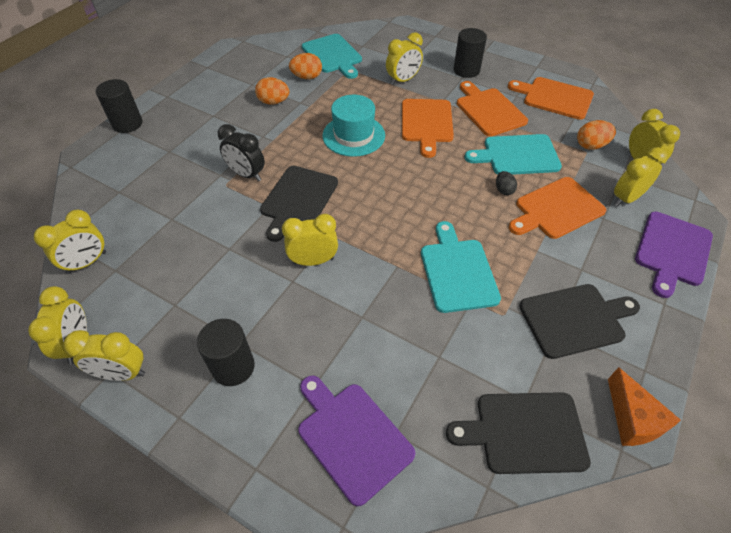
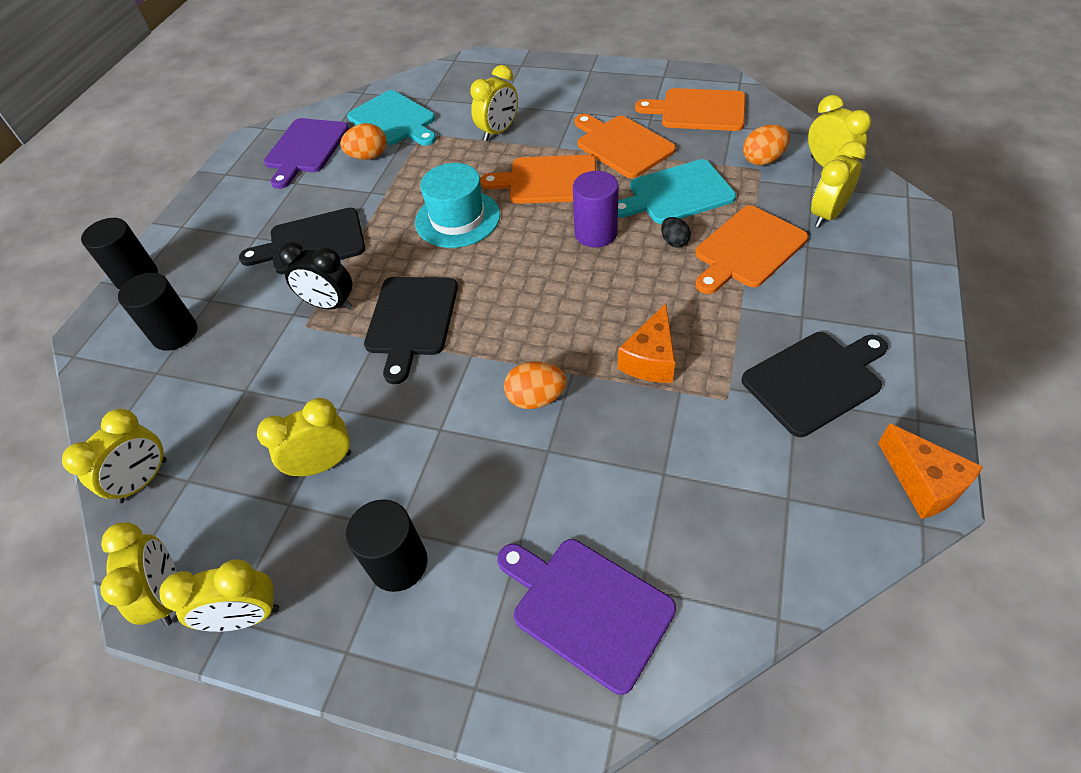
camera: 10 degrees left, 0 degrees up
(273, 102) = (334, 200): orange egg -> orange egg (536, 398)
(313, 261) = (459, 395): yellow clock -> yellow clock (323, 464)
(426, 123) = (548, 180): orange cutting board -> orange cutting board turned 105 degrees clockwise
(448, 170) = (596, 233): none -> purple cylinder
(457, 271) = (650, 359): turquoise cutting board -> orange cheese
(466, 70) = (576, 101): black cylinder -> black cylinder (175, 333)
(524, 432) = (800, 537): black cutting board -> black cutting board (312, 243)
(672, 251) = (902, 266): purple cutting board -> purple cutting board (305, 149)

